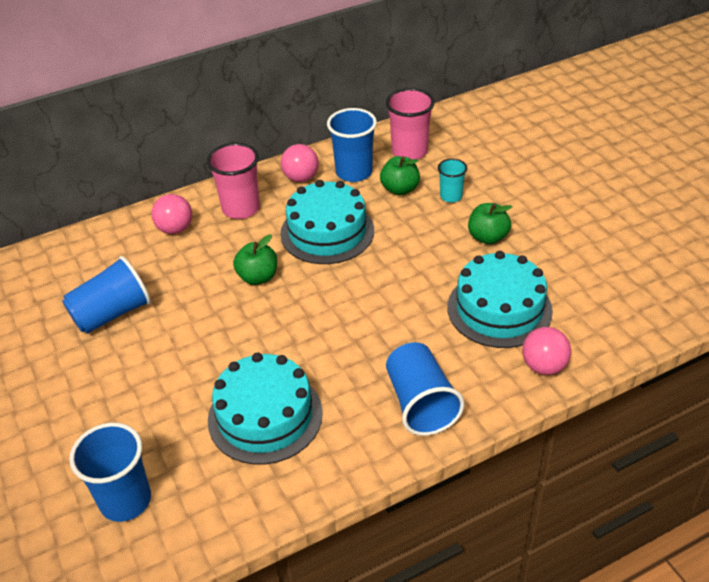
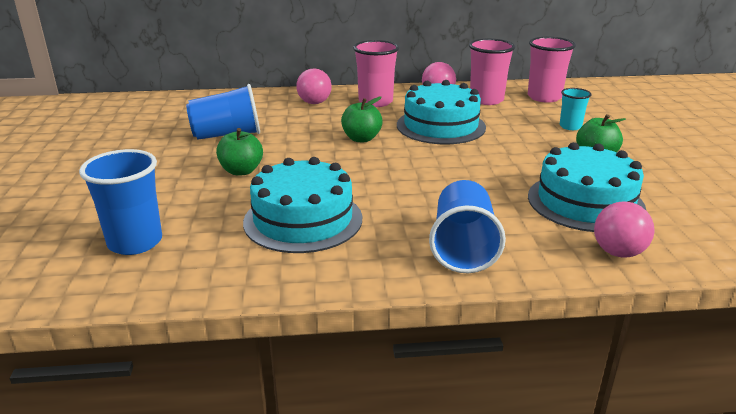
camera: 20 degrees right, 15 degrees down
(354, 172) = (486, 100): blue cup -> pink cup
(400, 189) = (523, 115): green apple -> green apple (241, 171)

